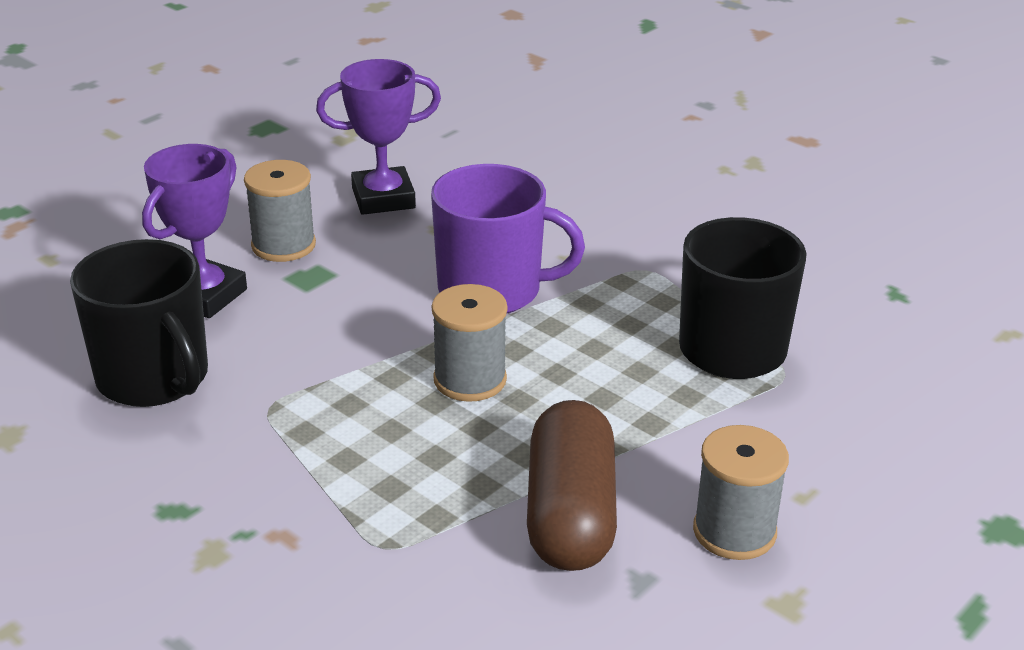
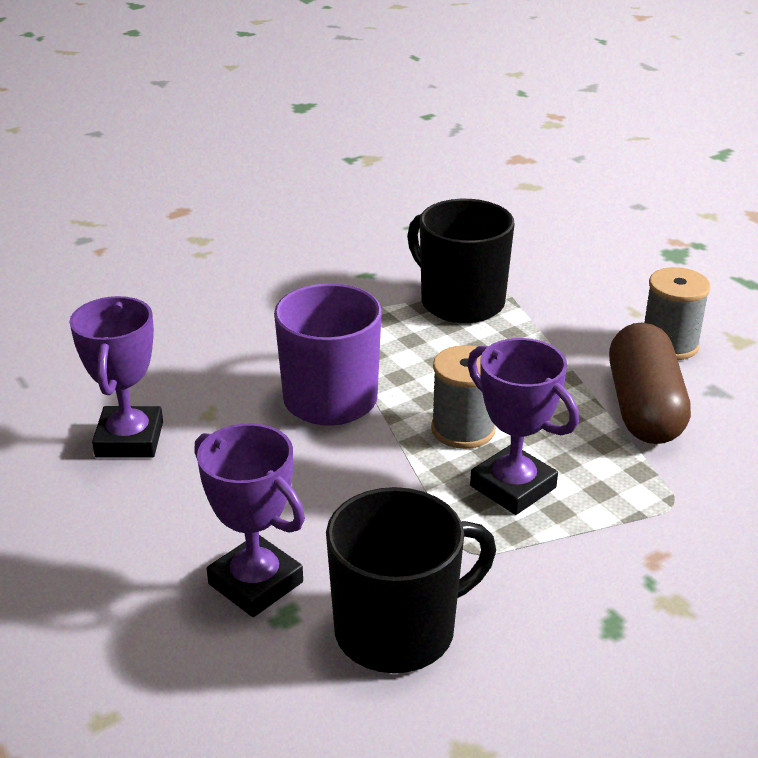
camera: 75 degrees left, 0 degrees up
(283, 245) = (184, 517): grey spool -> none
(379, 424) = (513, 487): none -> purple trophy
(570, 514) = (644, 407): brown capsule -> brown capsule turned 75 degrees clockwise

